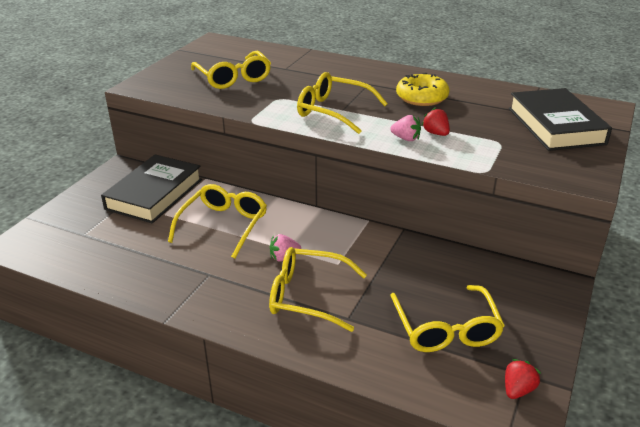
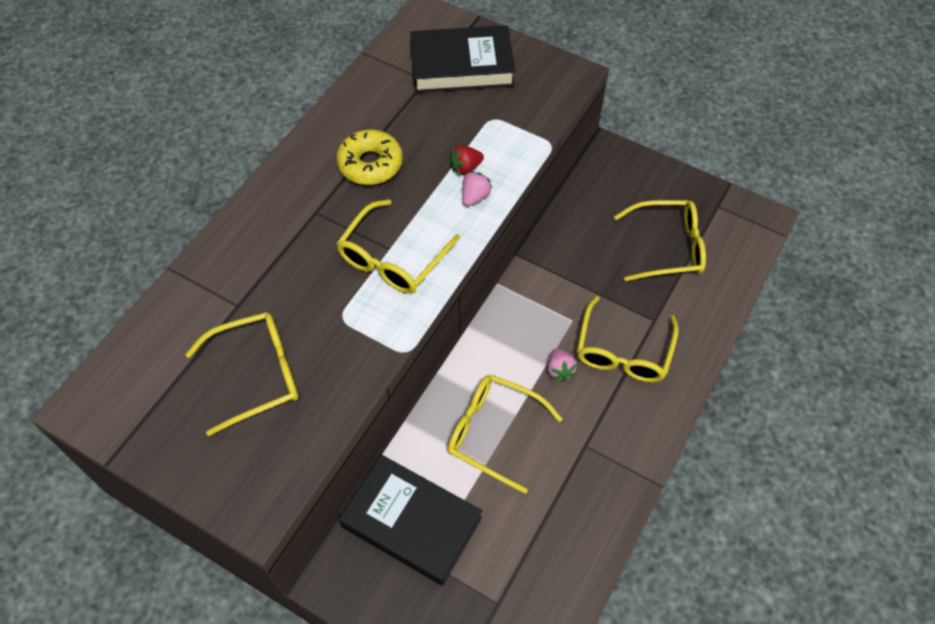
camera: 85 degrees left, 25 degrees up
(518, 390) = (734, 215): red strawberry -> none

